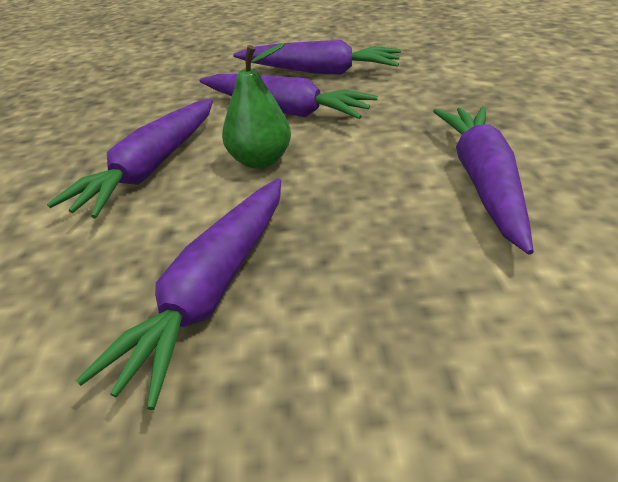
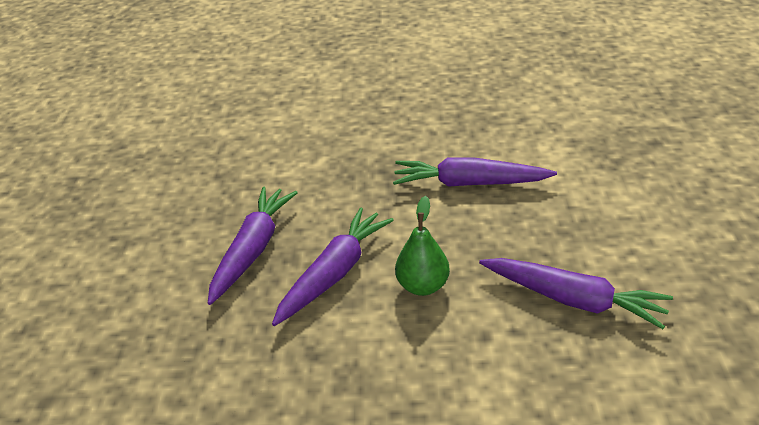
camera: 85 degrees left, 0 degrees up
(151, 168) = (422, 355): purple carrot -> none

